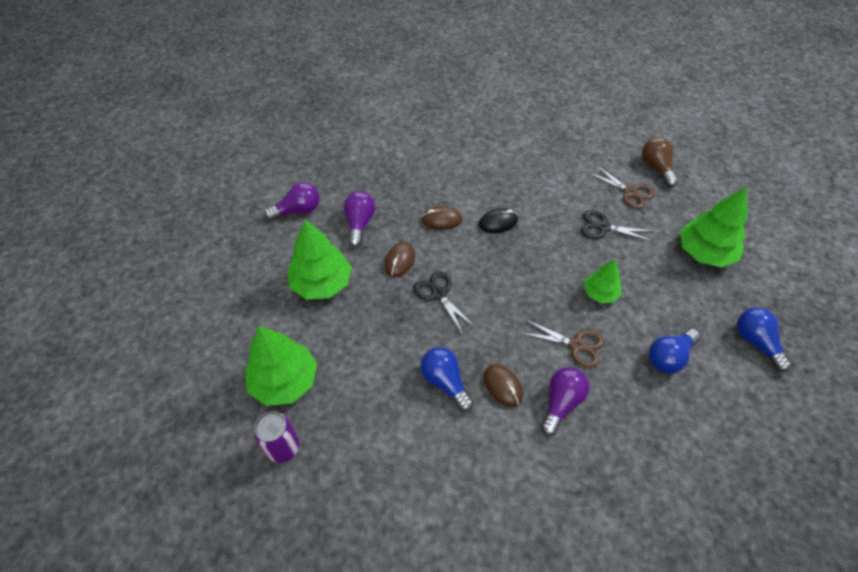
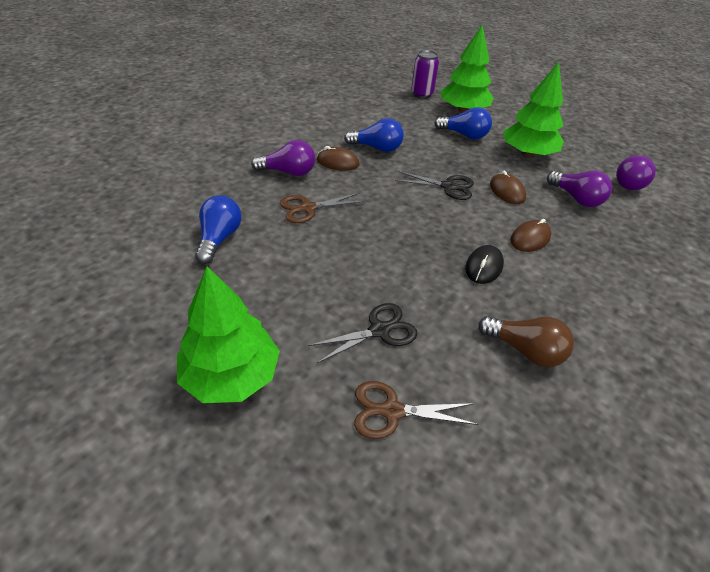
camera: 135 degrees right, 10 degrees down
(561, 403) = (288, 172): purple light bulb -> purple light bulb turned 75 degrees counterclockwise
(600, 293) = (321, 257): green tree -> none
(656, 168) = (392, 500): brown light bulb -> brown light bulb (525, 350)
(756, 342) = (128, 297): blue light bulb -> blue light bulb (464, 135)

